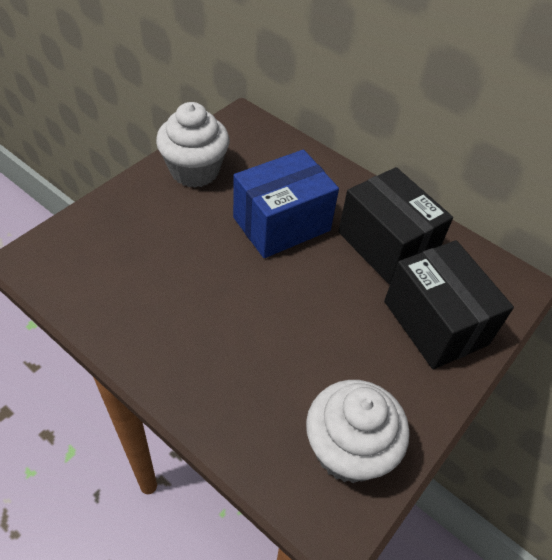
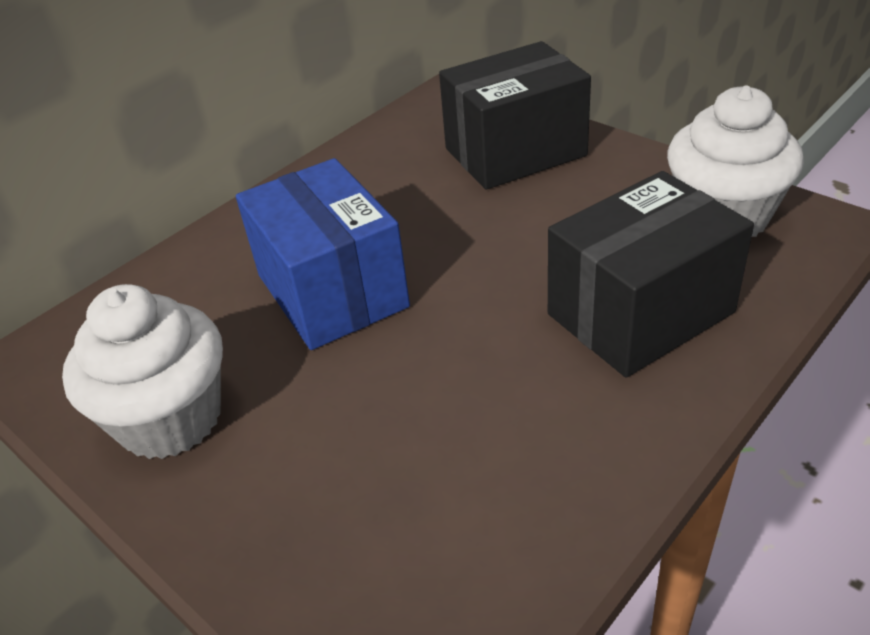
camera: 80 degrees left, 10 degrees down
(386, 245) = (382, 188): black box -> black box (640, 313)

